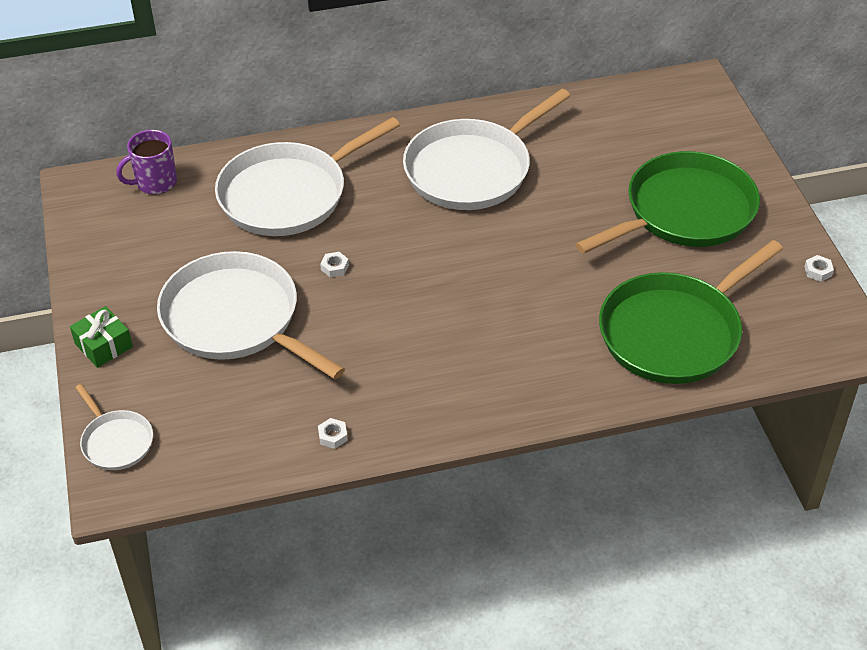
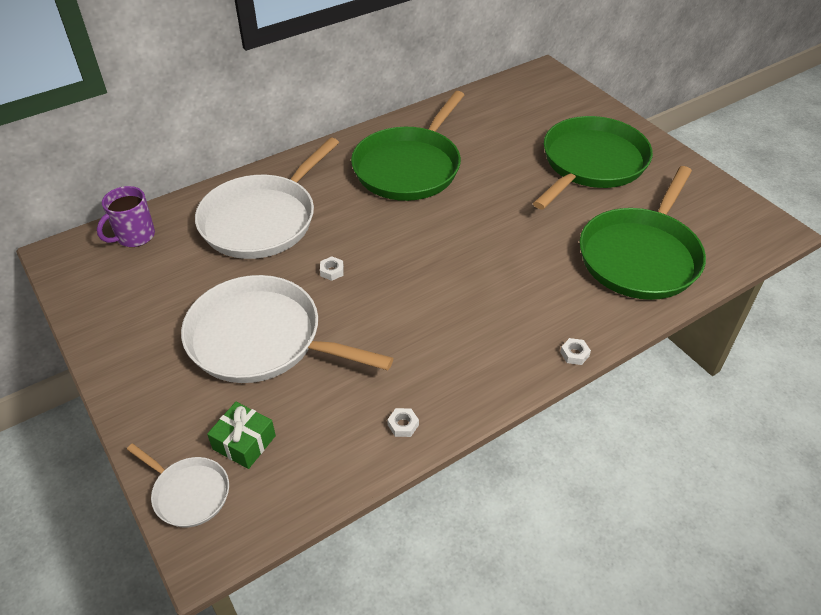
camera: 20 degrees left, 0 degrees up
(103, 345) = (139, 397): green gift -> green gift (244, 442)
(472, 169) = (409, 167): white pan -> green pan
(818, 271) = (715, 184): white nut -> white nut (574, 354)

